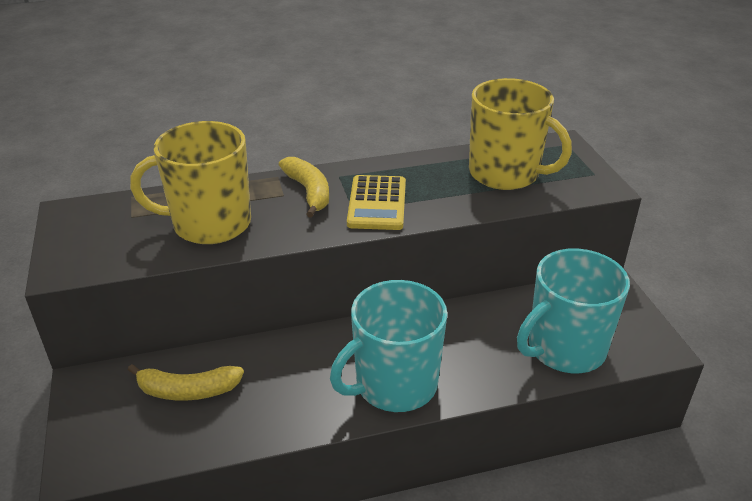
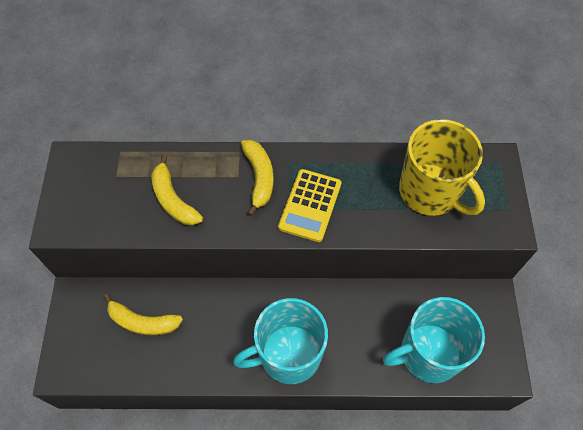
camera: 15 degrees right, 25 degrees up
(210, 224) = (173, 199): yellow mug -> yellow banana

